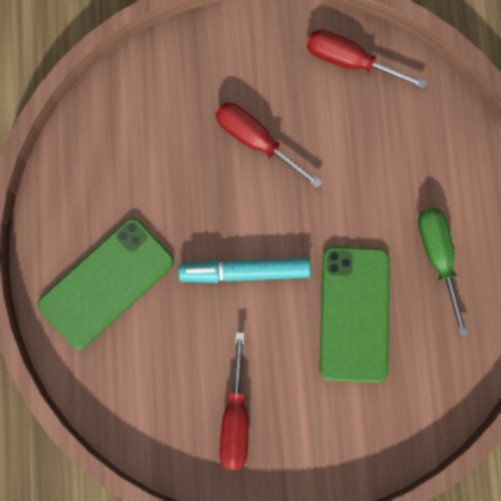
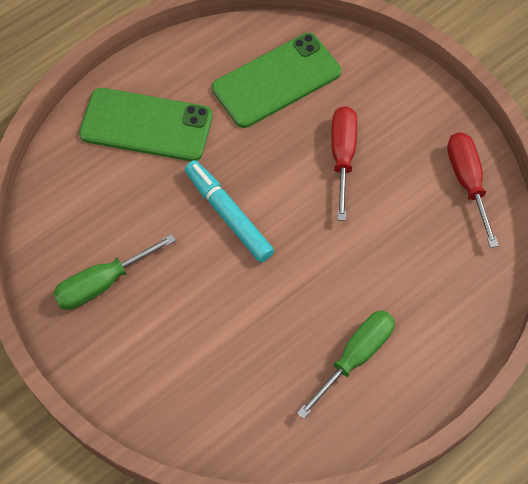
camera: 55 degrees right, 15 degrees down
(235, 417) = (102, 283): red screwdriver -> green screwdriver
(354, 314) = (255, 320): green phone -> green phone (276, 80)

